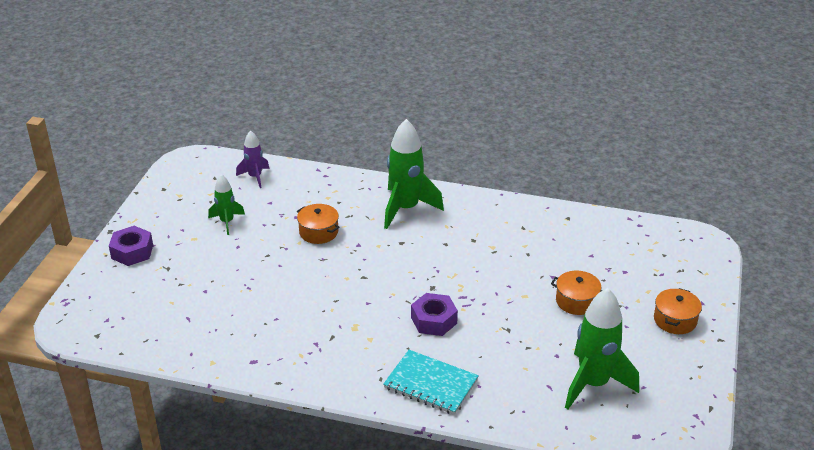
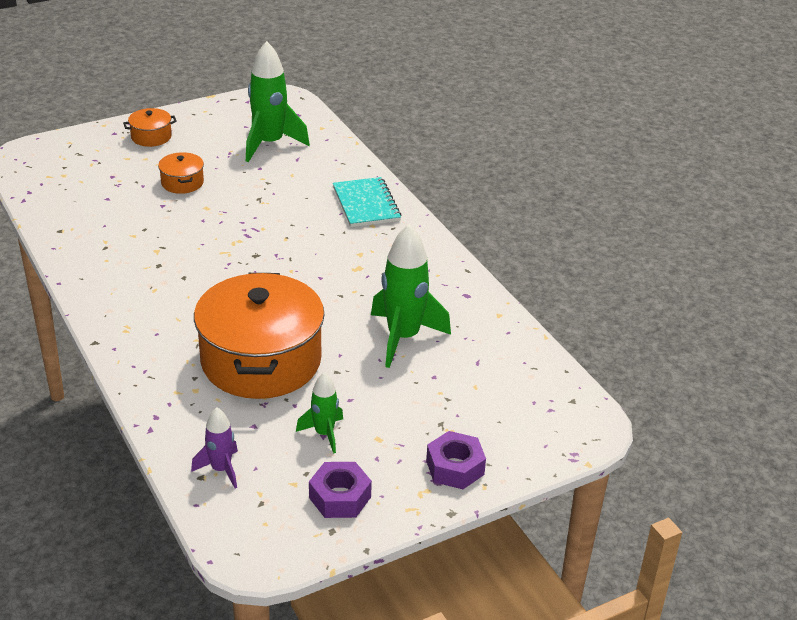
camera: 135 degrees left, 0 degrees up
(318, 232) = (261, 360): orange pot -> orange pot, size x2.37
(406, 208) = (154, 327): green rocket -> green rocket (403, 338)
(434, 320) = (296, 235): purple nut -> purple nut (340, 497)

